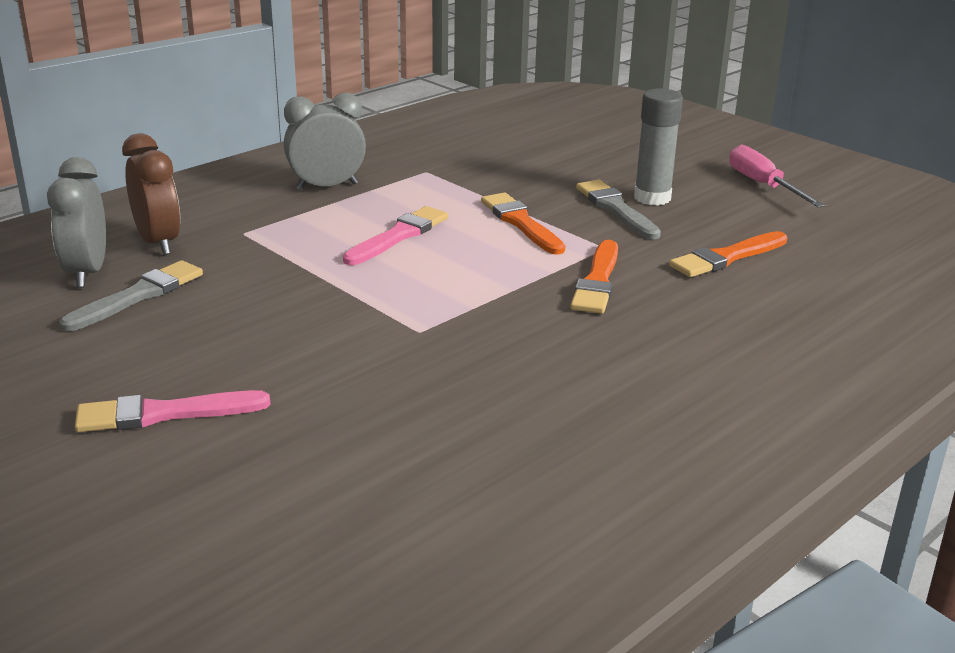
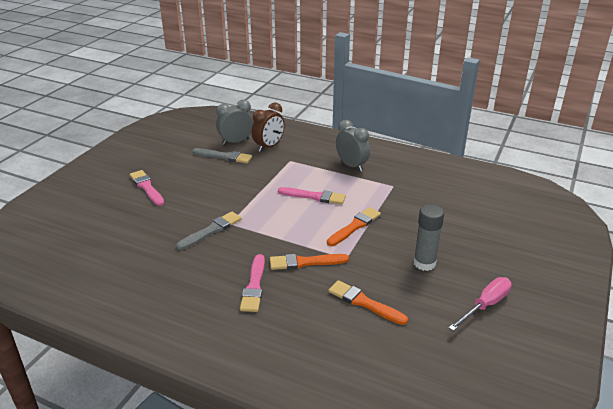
camera: 70 degrees right, 5 degrees up
(616, 209) = (397, 253): grey brush -> grey brush (211, 230)
(641, 338) = (254, 286): none -> pink brush

